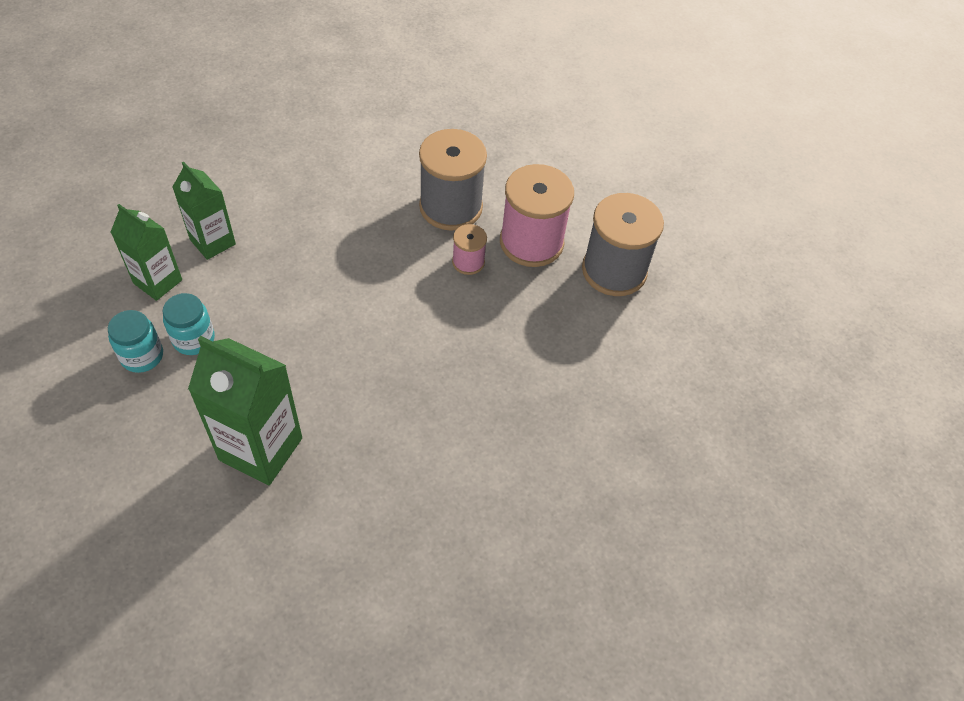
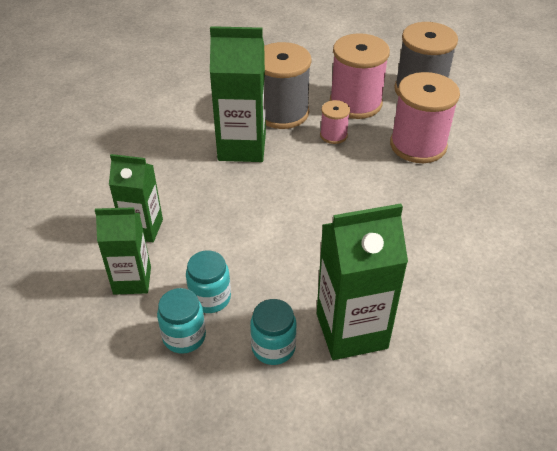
camera: 35 degrees left, 10 degrees down
(190, 415) = (273, 347): none -> turquoise jar
(374, 219) = (242, 147): none -> green carton
(533, 327) = (418, 145): none -> pink spool

